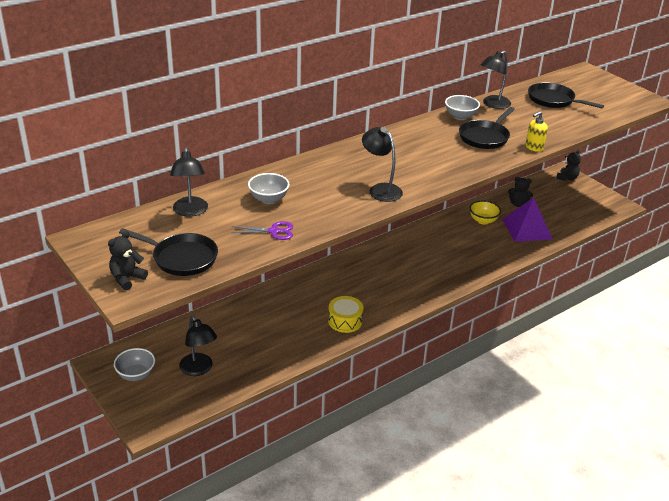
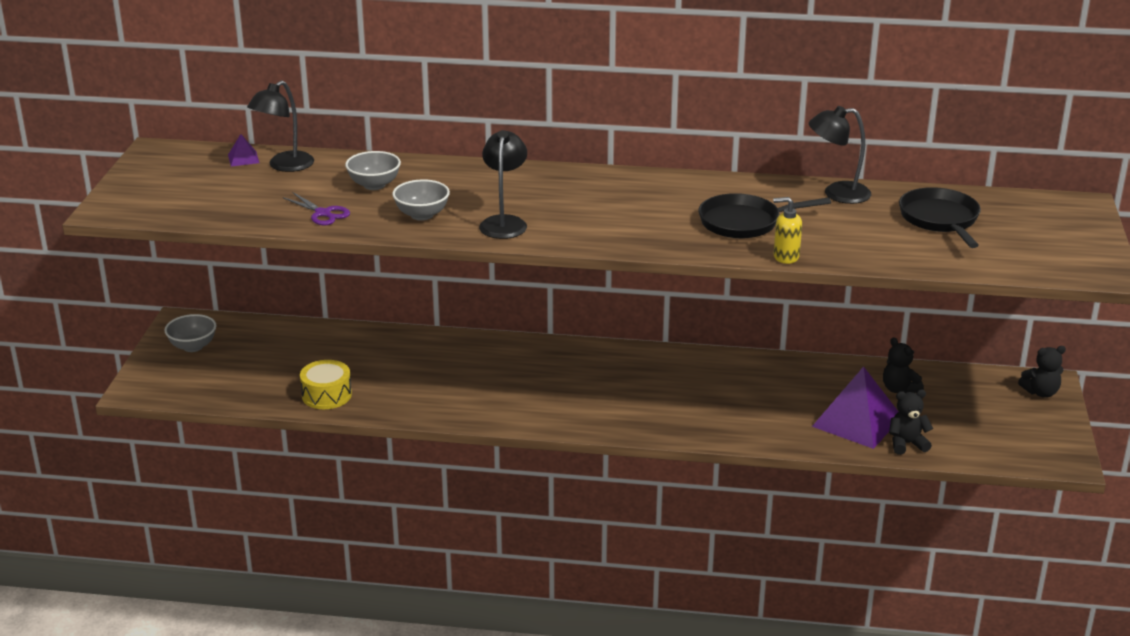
camera: 45 degrees right, 5 degrees down
(127, 279) = (133, 196): black teddy bear -> black teddy bear (906, 444)
(153, 218) = (243, 158): none -> purple pyramid
(181, 258) = (204, 199): black pan -> none
(199, 369) = (250, 370): black lamp -> none
(345, 321) = (457, 402): yellow drum -> yellow drum (326, 395)
(460, 117) = (761, 190): grey bowl -> grey bowl (422, 215)
(483, 221) = (811, 385): yellow bowl -> none

